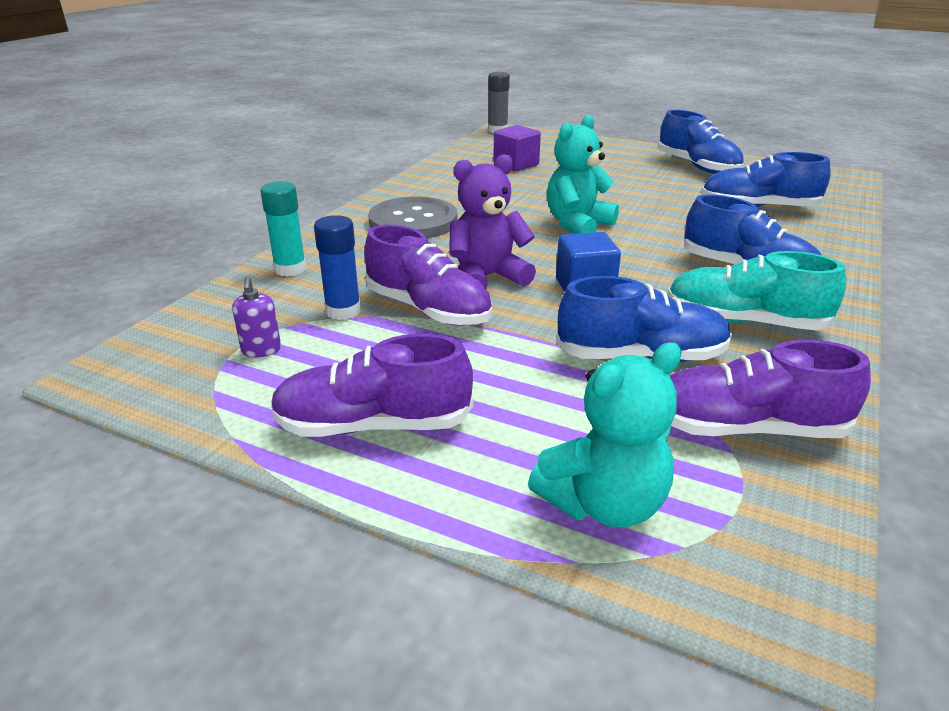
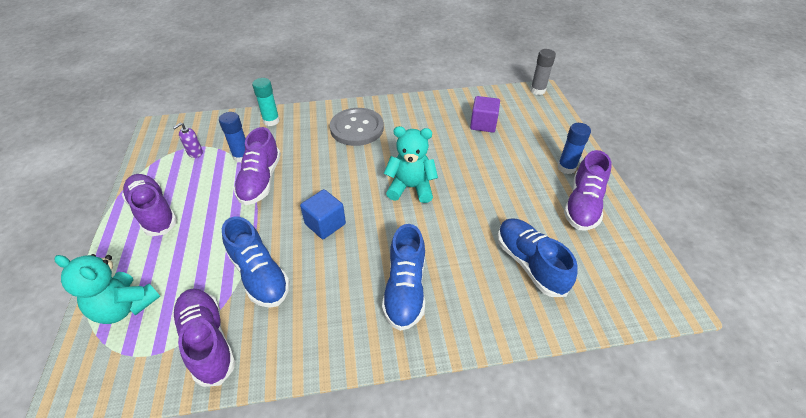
camera: 55 degrees right, 15 degrees up
(487, 277) = (310, 184): purple teddy bear -> none
(636, 156) = (566, 167): none -> blue glue stick
(697, 167) = (582, 205): blue shoe -> purple shoe
(744, 322) = (329, 307): turquoise shoe -> none

